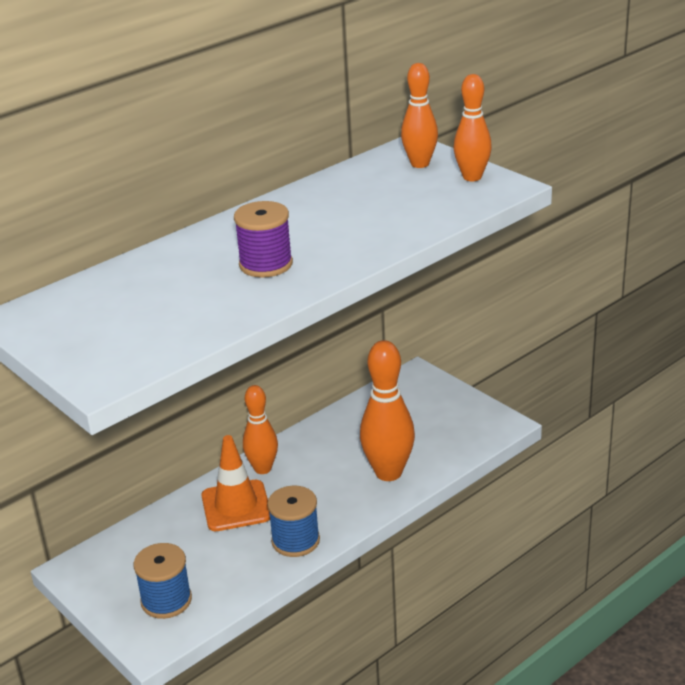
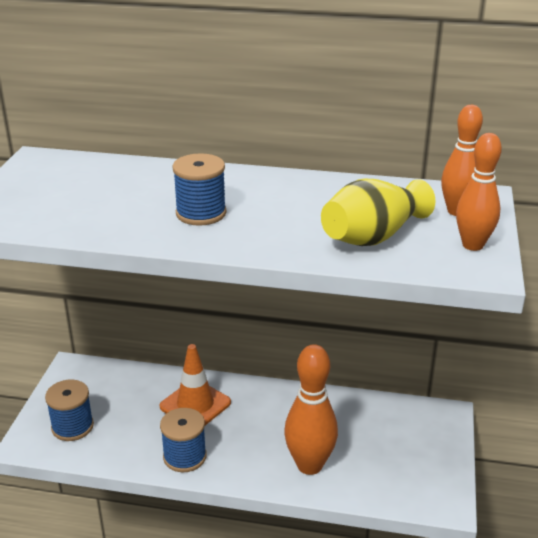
camera: 50 degrees right, 0 degrees up
(263, 468) = (247, 395): orange bowling pin -> none
(266, 264) = (201, 213): purple spool -> blue spool
(409, 207) = (373, 236): none -> yellow vase

